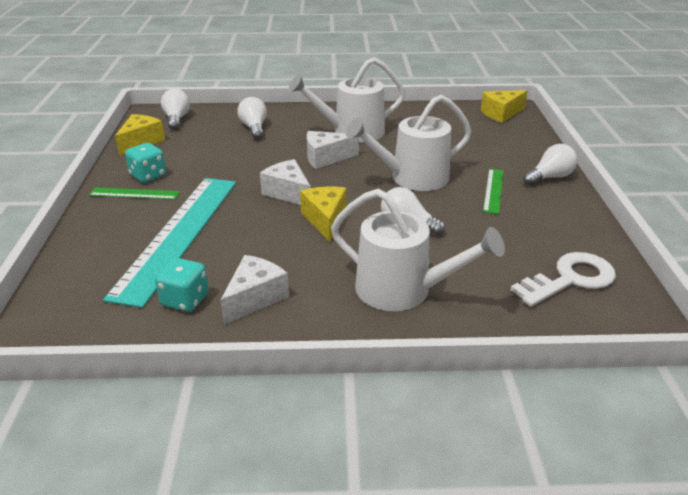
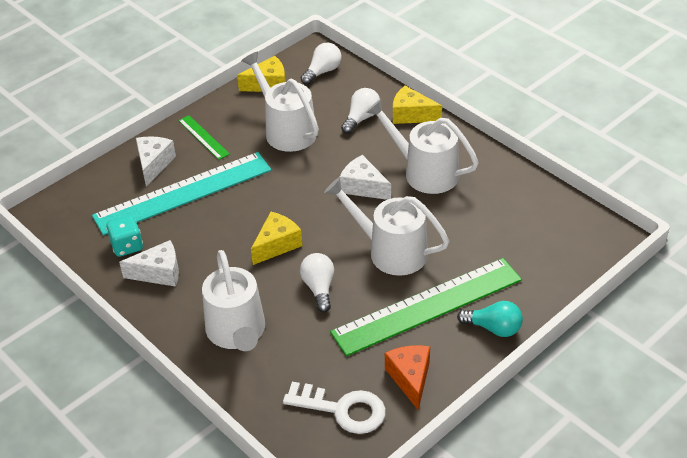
camera: 50 degrees right, 10 degrees up
(148, 176) = (231, 125): turquoise dice -> none
(206, 158) = (286, 130): none -> white watering can
(288, 193) = (289, 203): white cheese -> white cheese (154, 164)
(493, 190) = (427, 306): green ruler -> green ruler, size x2.27
(501, 114) = (587, 236): yellow cheese -> yellow cheese (411, 115)
(550, 177) = (493, 328): white light bulb -> turquoise light bulb
(566, 232) = (410, 378): none -> orange cheese

